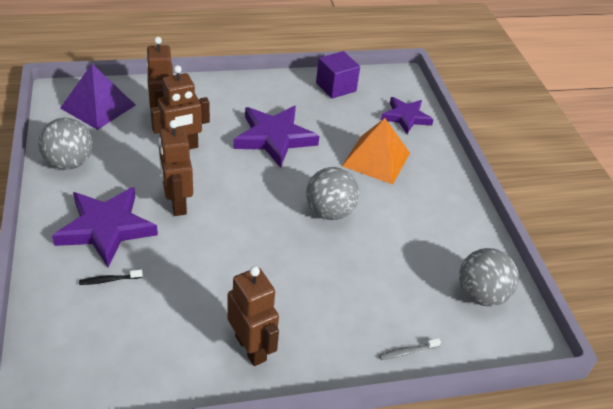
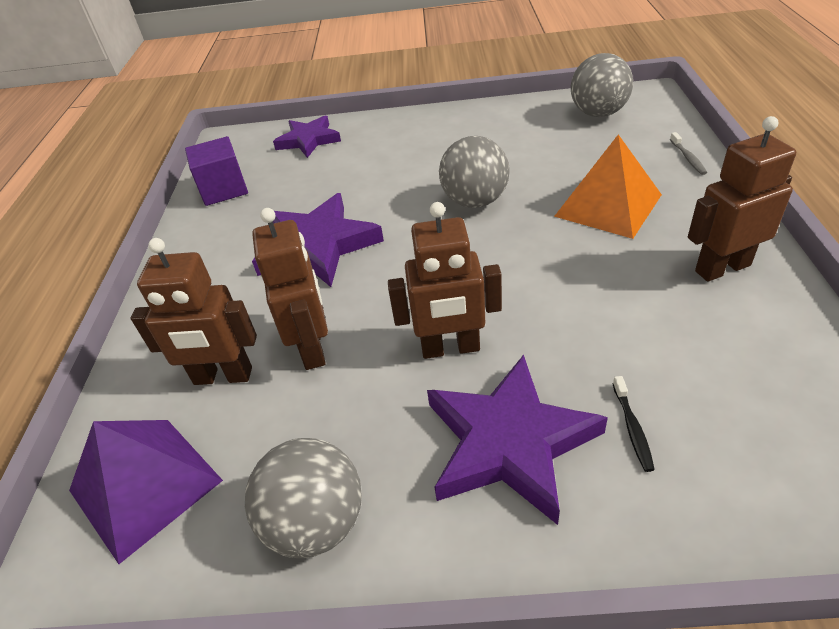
camera: 70 degrees left, 0 degrees up
(376, 159) = (382, 164): orange pyramid -> orange pyramid (608, 205)

